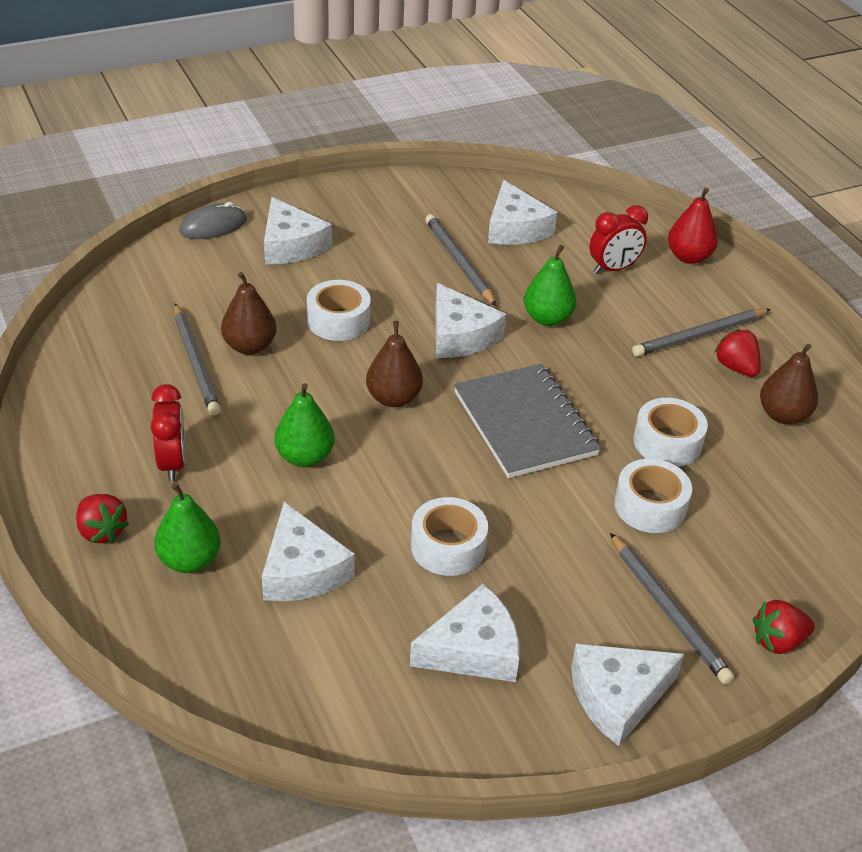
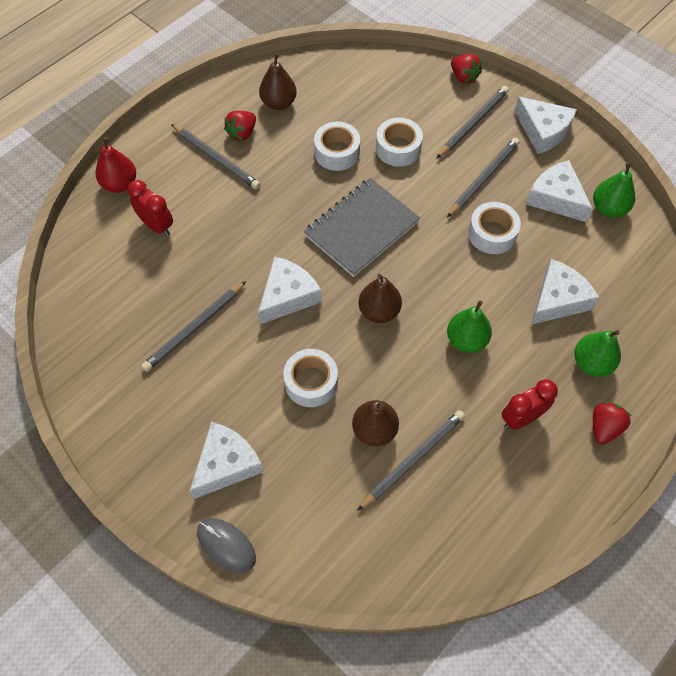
camera: 110 degrees left, 20 degrees up
(515, 228) = (127, 305): white cheese -> none
(547, 318) = (240, 249): green pear -> green pear (608, 208)
(552, 578) = (483, 178): none -> grey pencil

